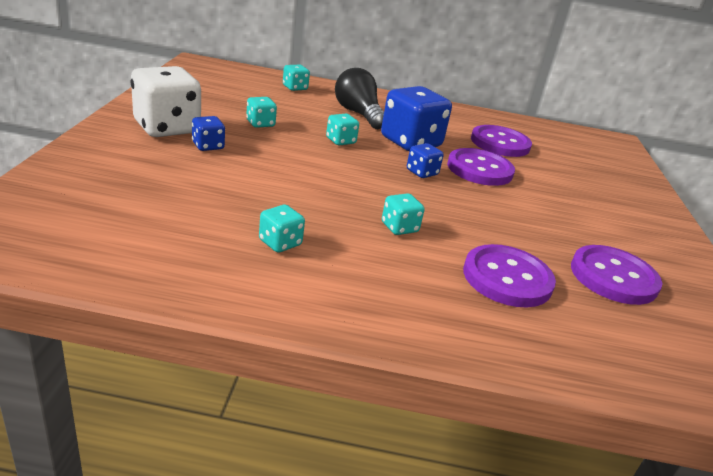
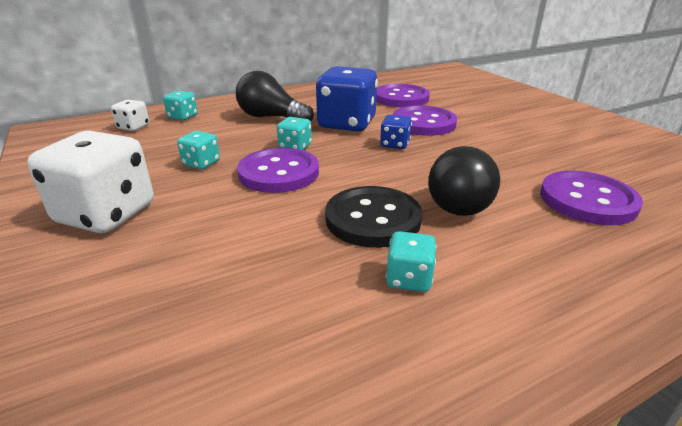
camera: 30 degrees left, 0 degrees up
(208, 146) = (182, 212): blue dice -> none
(252, 82) = (133, 127): none -> white dice
(315, 205) = (373, 219): none -> black button
(399, 227) = (461, 201): turquoise dice -> black light bulb
(613, 277) = (622, 161): purple button -> purple button (278, 173)

